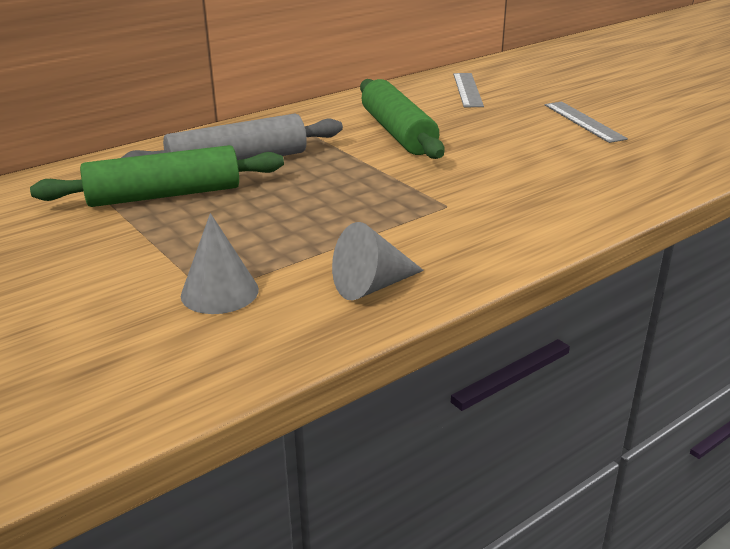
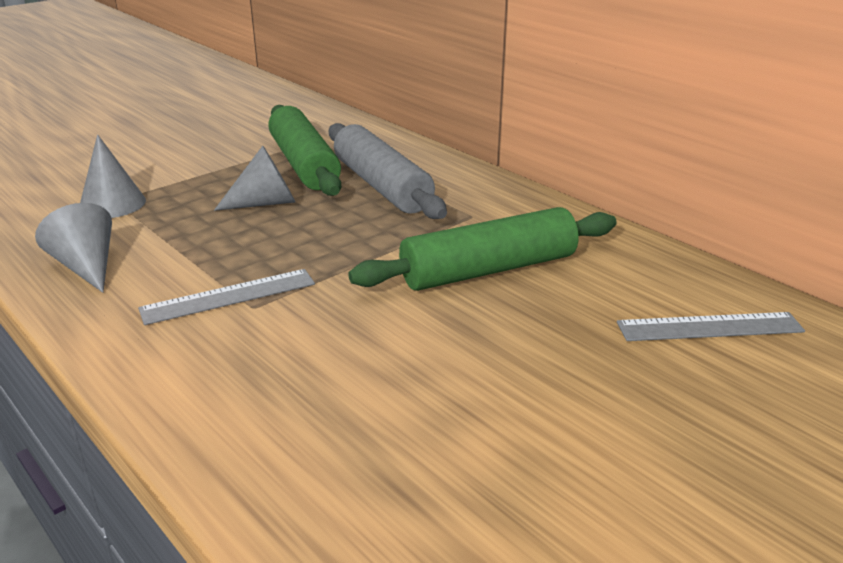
camera: 85 degrees right, 0 degrees up
(253, 209) = (265, 203): none -> grey cone
(583, 121) = (595, 453): grey ruler -> grey ruler (229, 296)

